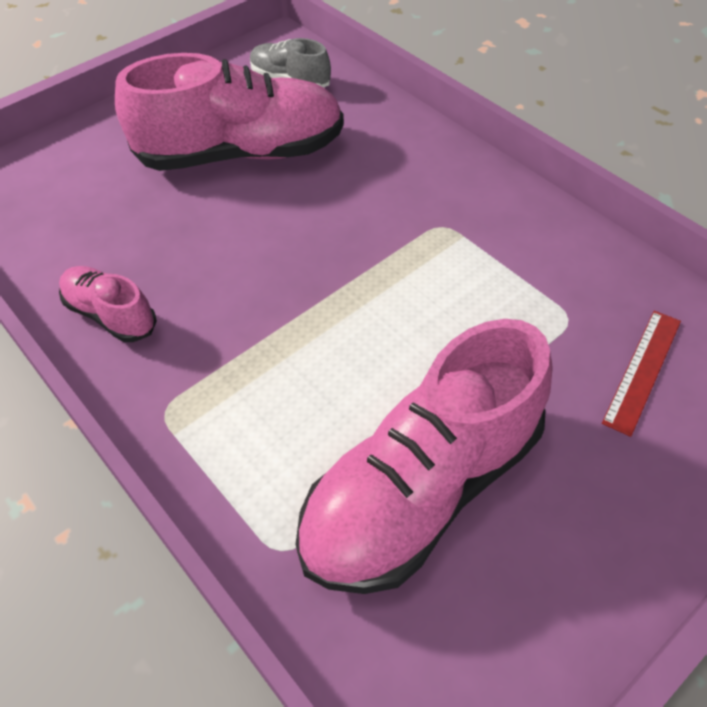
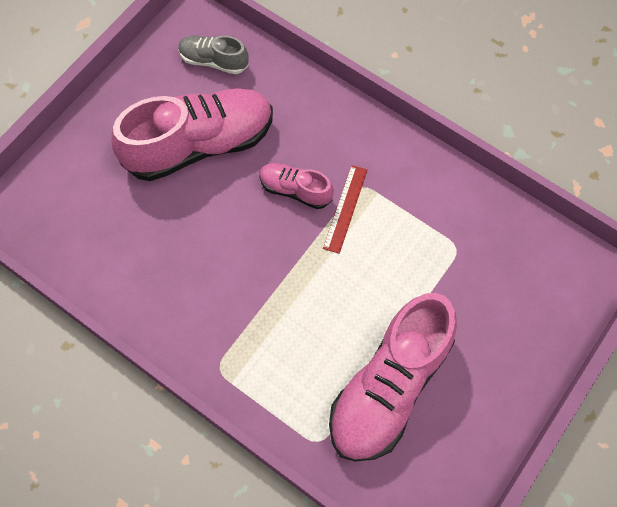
camera: 15 degrees left, 15 degrees up
(111, 314) = (157, 304): pink shoe -> pink shoe (295, 190)
(642, 370) = (505, 278): red ruler -> red ruler (345, 208)

